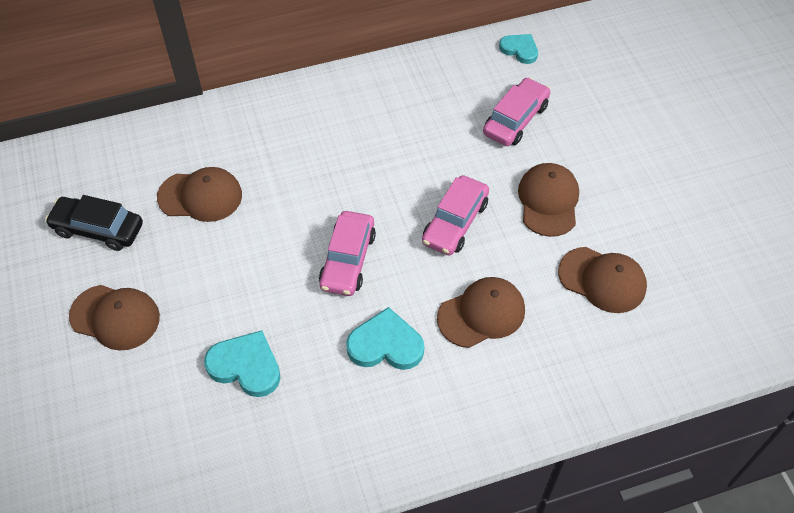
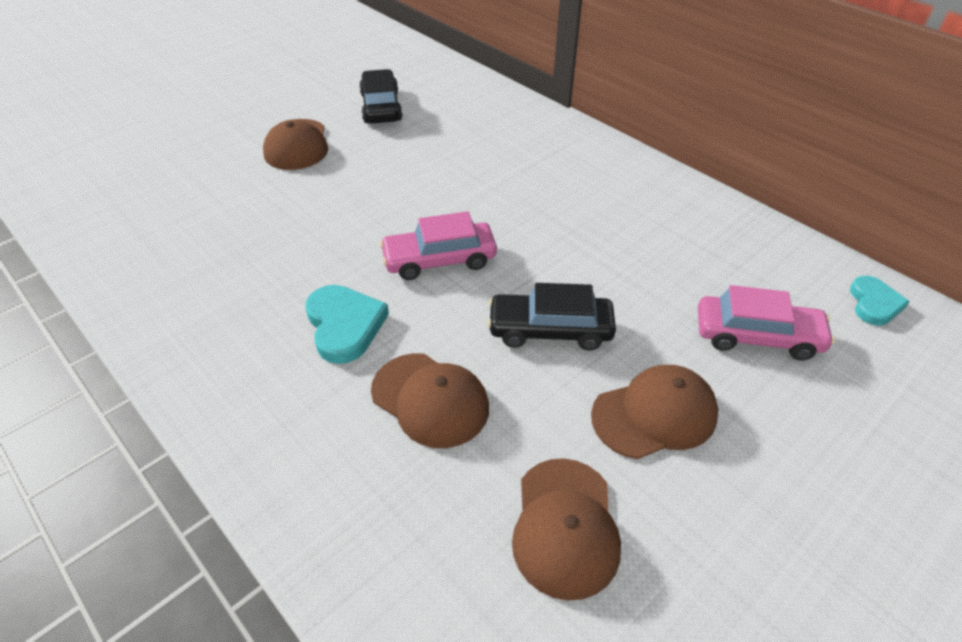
camera: 65 degrees right, 10 degrees down
(200, 196) = (452, 144): brown cap -> none
(246, 366) = (275, 234): turquoise heart -> none
(455, 222) = (550, 330): pink car -> black car

